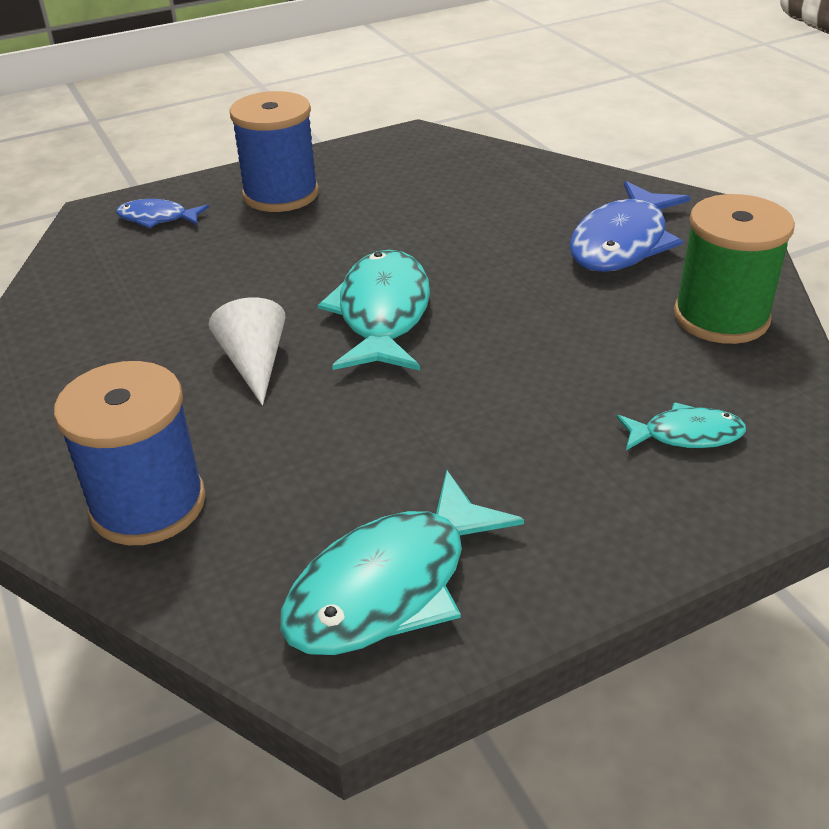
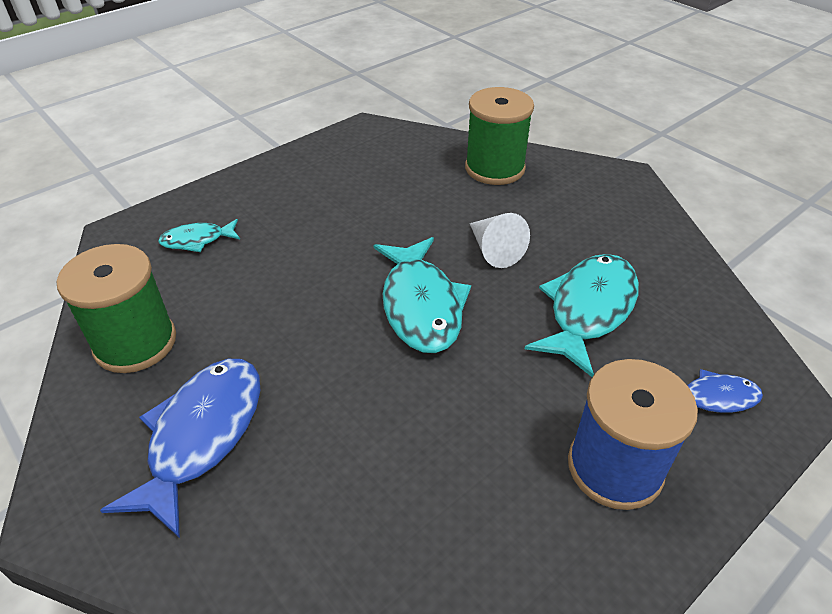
camera: 165 degrees right, 5 degrees up
(148, 504) = (494, 168): blue spool -> green spool
(389, 586) = (358, 154): turquoise fish -> turquoise fish (588, 310)

